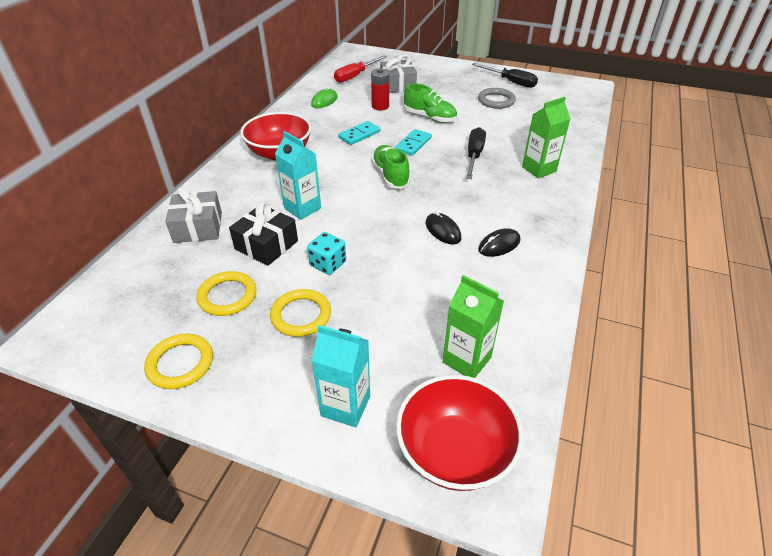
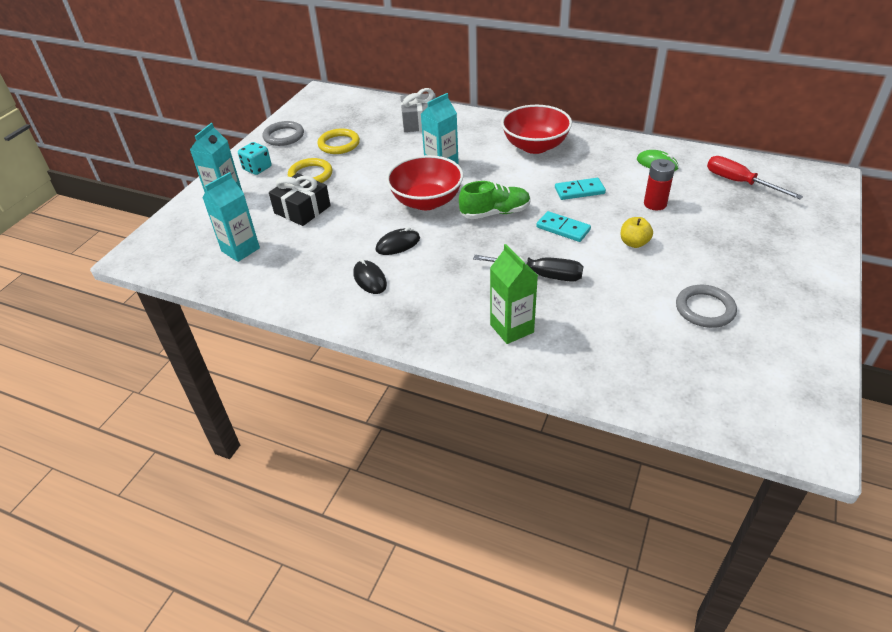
camera: 95 degrees right, 0 degrees up
(180, 363) = (284, 136): yellow ring -> grey ring
(266, 245) = (393, 153): black gift -> black gift (302, 209)
(328, 264) = (363, 183): turquoise dice -> turquoise dice (257, 168)
(359, 135) = (579, 191): turquoise domino -> turquoise domino turned 60 degrees counterclockwise
(398, 85) = (723, 217): grey gift -> none
(430, 117) = (634, 243): green shoe -> yellow apple
(454, 451) = (171, 240): red bowl -> red bowl (426, 201)
(466, 360) = (240, 249): green carton -> turquoise carton
(510, 82) = (784, 333): black screwdriver -> none

